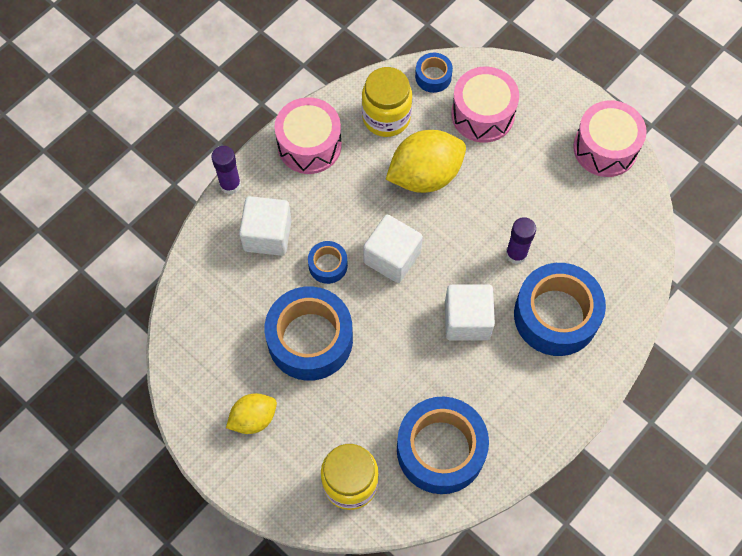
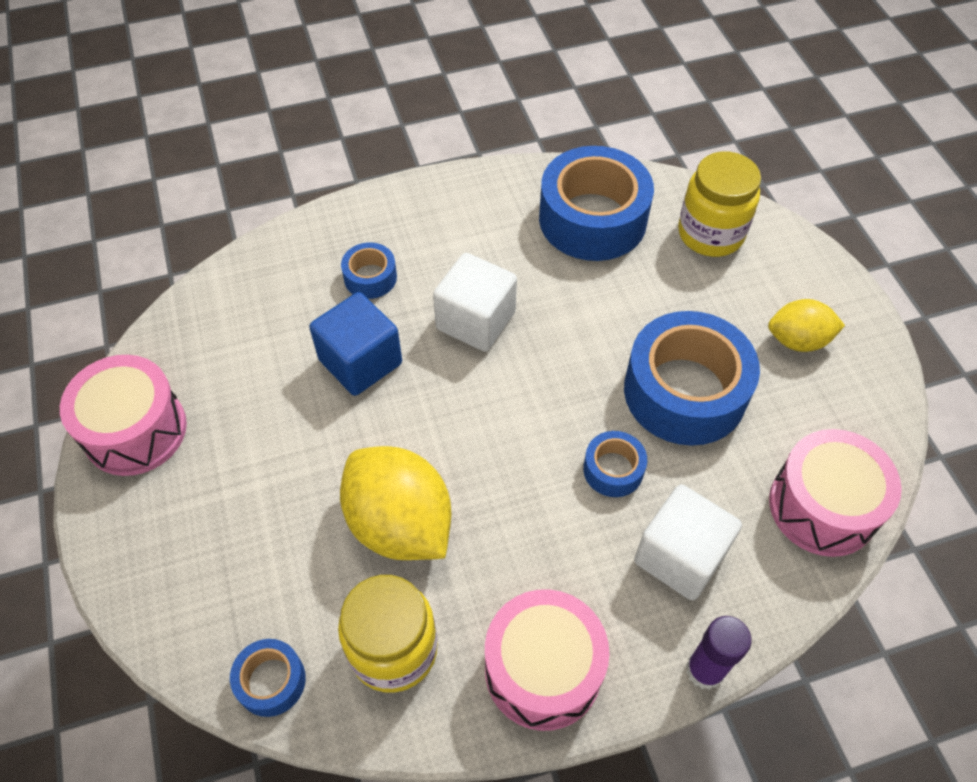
camera: 150 degrees left, 10 degrees down
(392, 257) = (520, 436): white cube -> none
(425, 175) = (400, 524): yellow lemon -> yellow lemon turned 45 degrees clockwise
(482, 114) = (249, 571): pink drum -> pink drum (822, 506)
(516, 254) = (360, 362): purple glue stick -> blue cube
(556, 315) = (370, 277): blue tape -> blue tape, size x0.47

